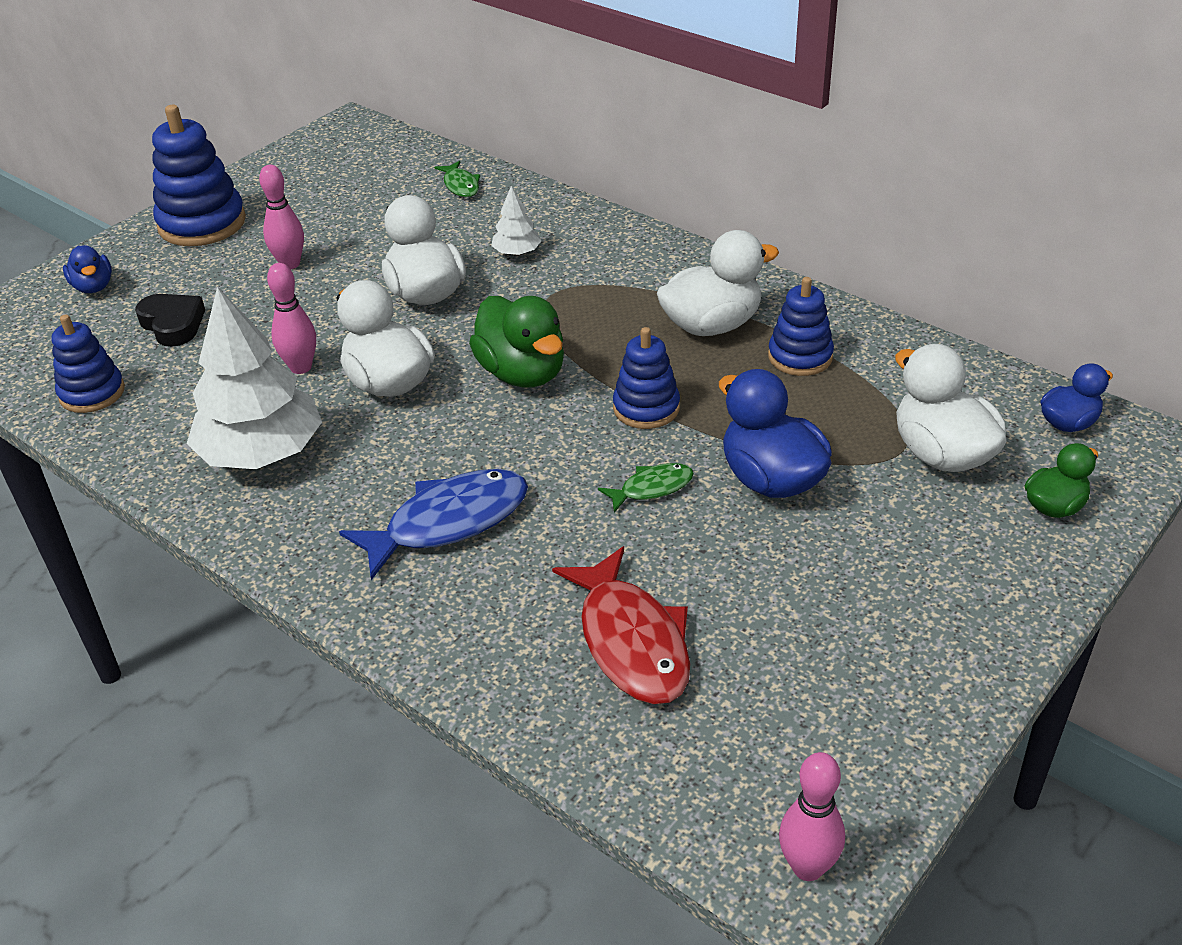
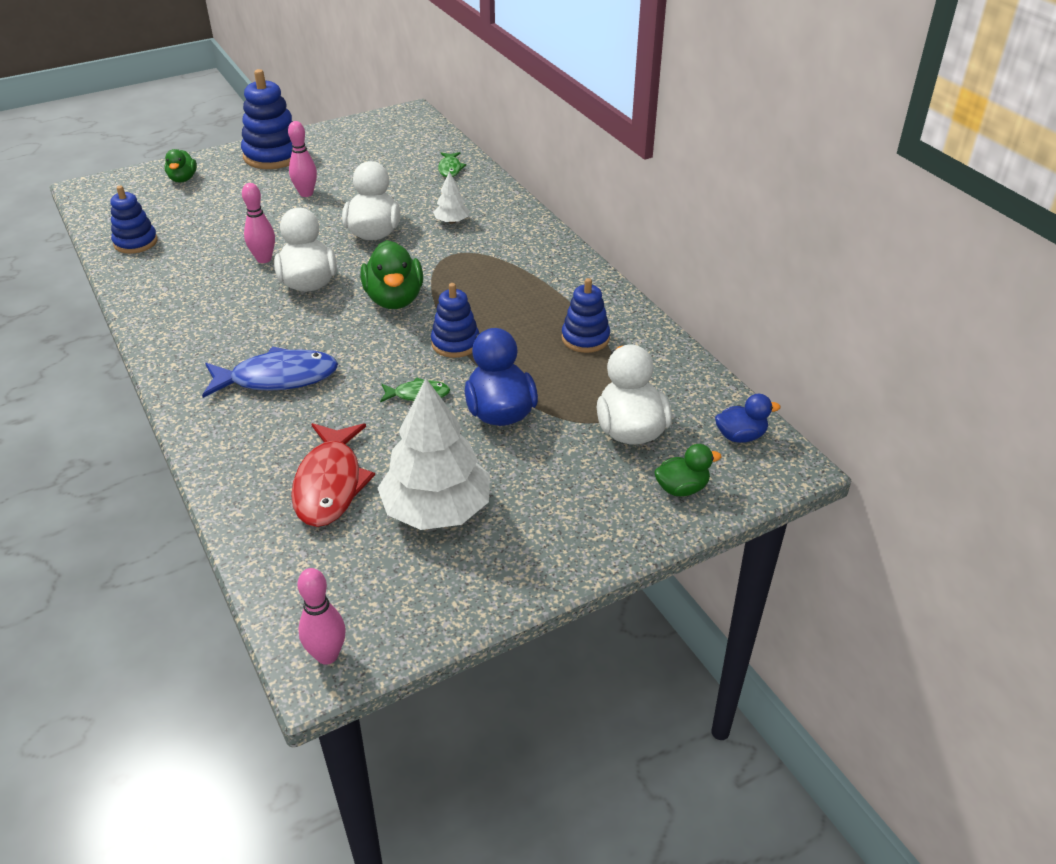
camera: 20 degrees right, 0 degrees up
(93, 287) = (183, 179): blue duck -> green duck
(173, 324) = (210, 213): black heart -> none
(261, 453) = (202, 304): white tree -> white tree (437, 509)
(712, 325) = (542, 301): white duck -> none

